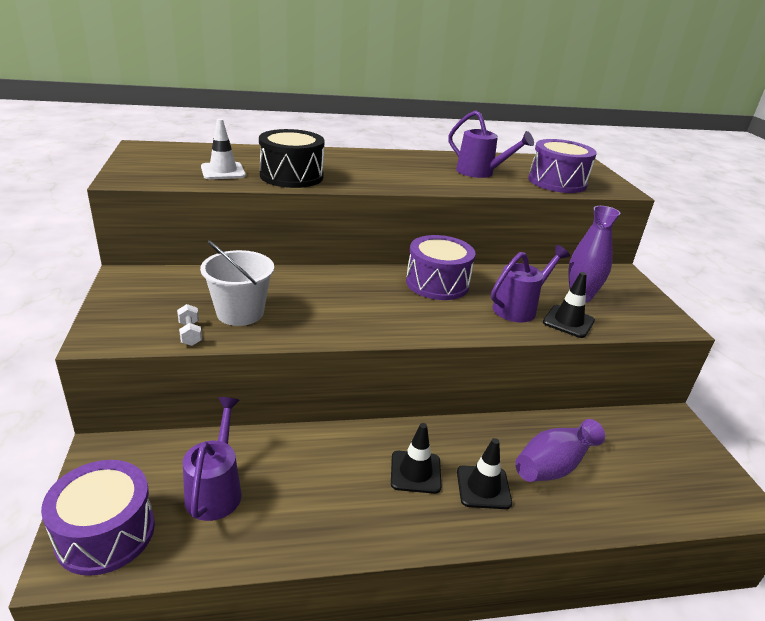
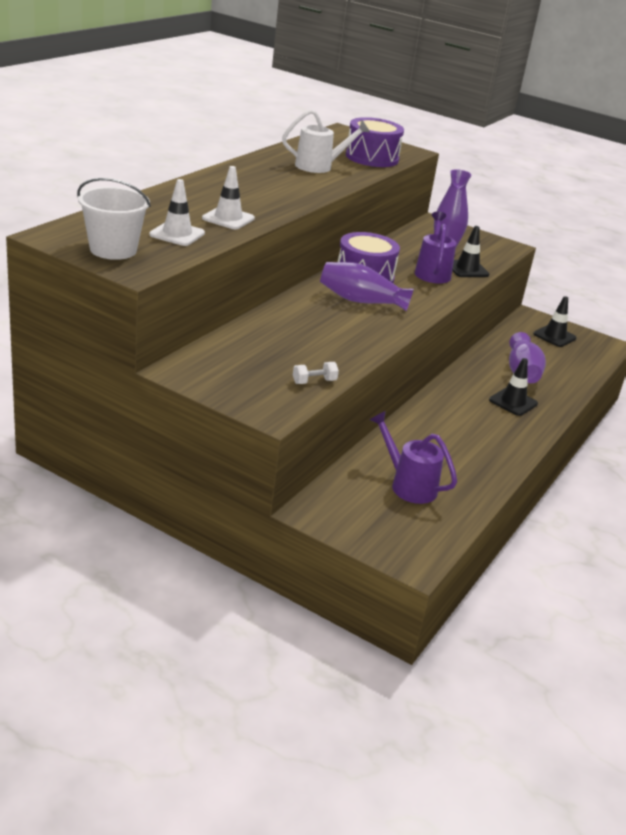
camera: 50 degrees left, 0 degrees up
(105, 533) = (402, 539): purple drum -> none
(190, 334) = (314, 382): white dumbbell -> white dumbbell turned 45 degrees counterclockwise
(240, 313) = (308, 354): white bucket -> white bucket (113, 250)
(291, 176) = (228, 218): black drum -> white traffic cone
(387, 298) = (361, 301): none -> purple vase
(415, 472) = (475, 414): black traffic cone -> black traffic cone (554, 336)
(480, 173) = (319, 166): purple watering can -> white watering can

